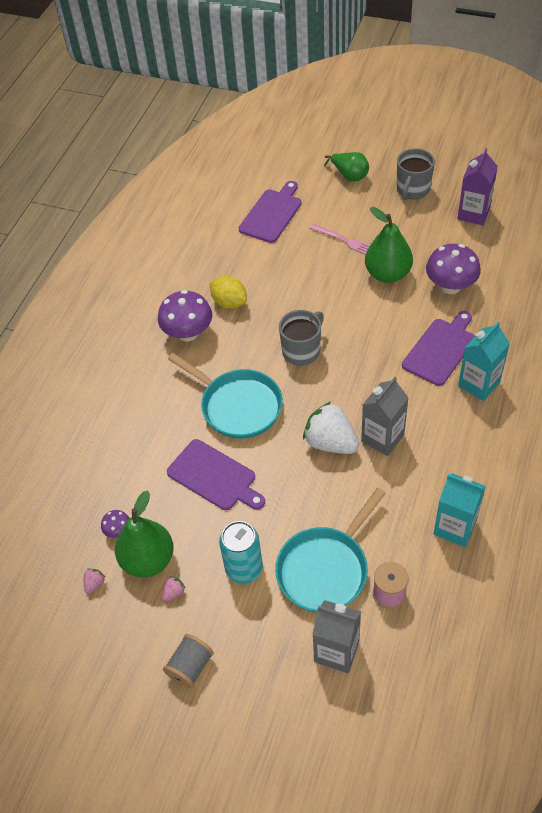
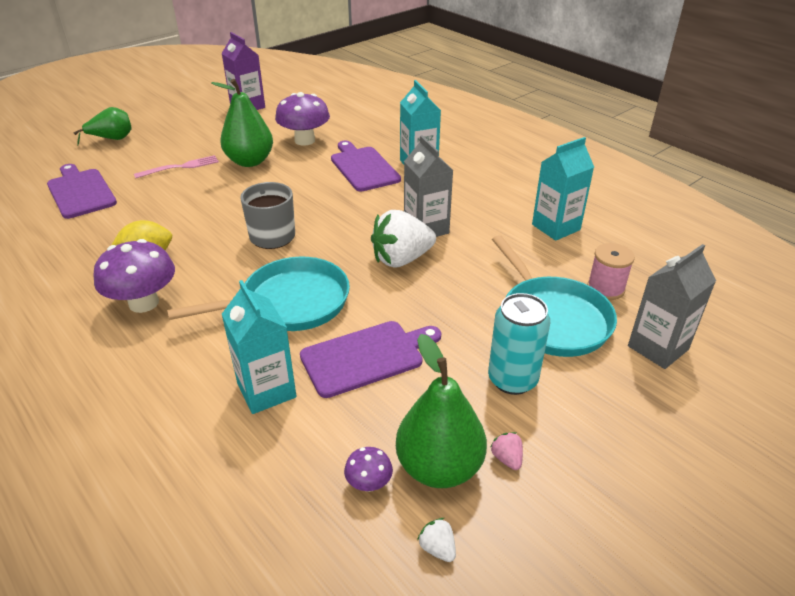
camera: 65 degrees left, 15 degrees down
(94, 584) = (437, 548): pink strawberry -> white strawberry
(155, 442) = (266, 390): none -> turquoise carton
(190, 667) = (628, 484): grey spool -> none
(412, 189) = (180, 119): grey mug -> none

